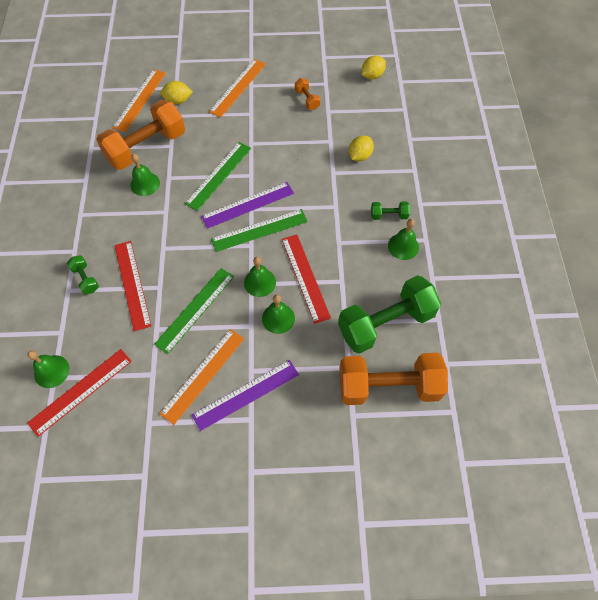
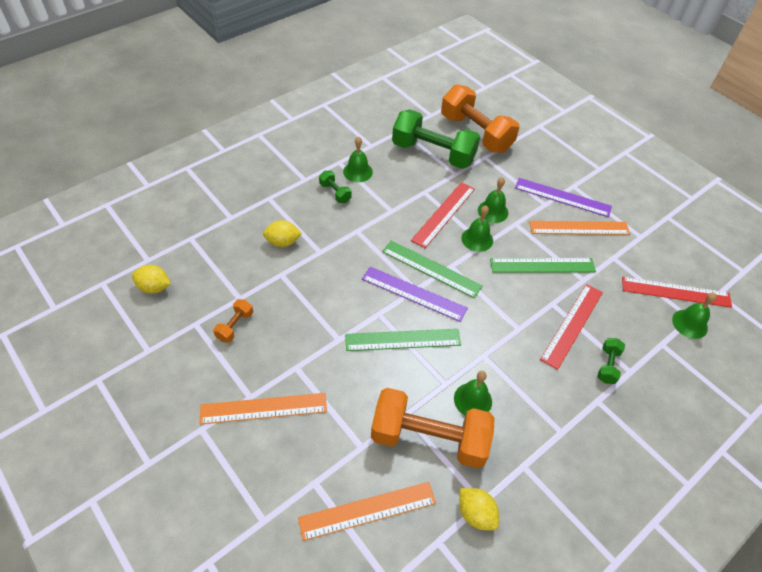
camera: 130 degrees left, 10 degrees down
(178, 101) = (334, 461): yellow lemon -> yellow lemon (476, 514)

